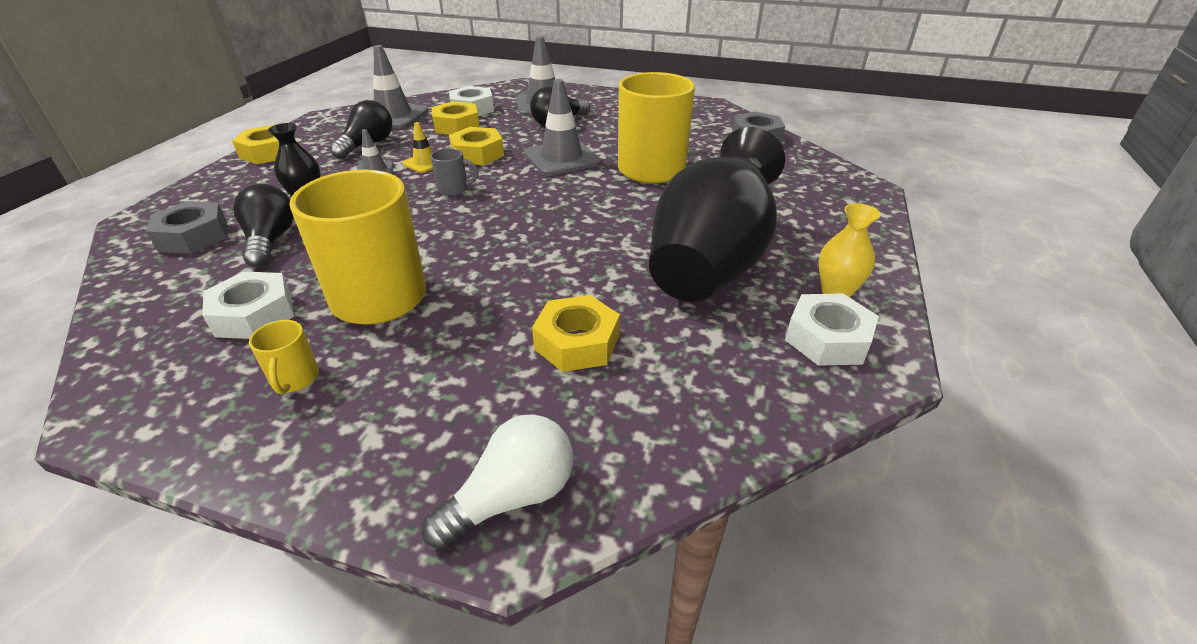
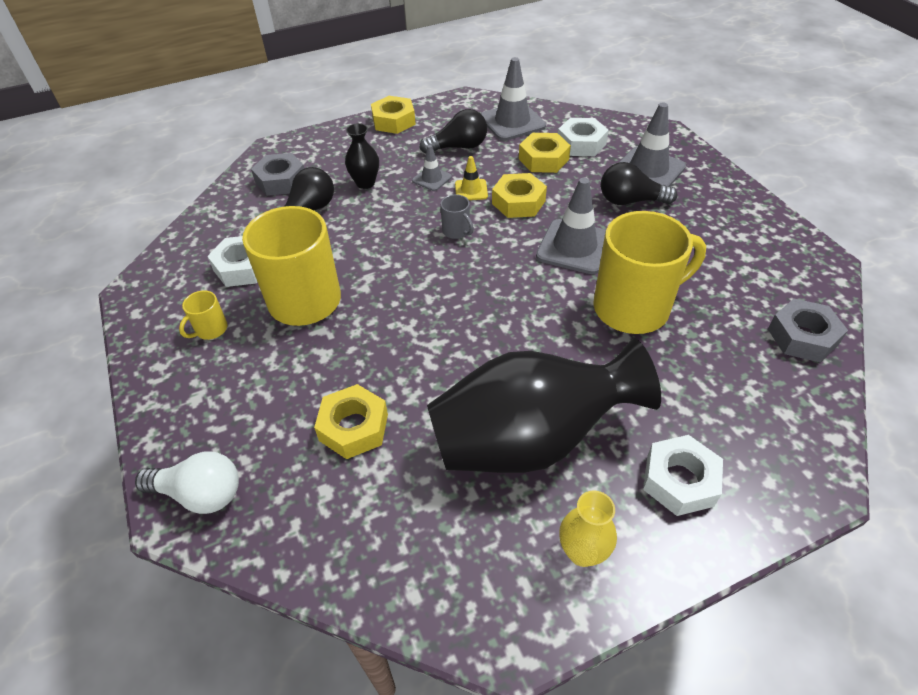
camera: 50 degrees right, 10 degrees up
(827, 339) = (505, 579): white nut -> white nut (679, 481)

